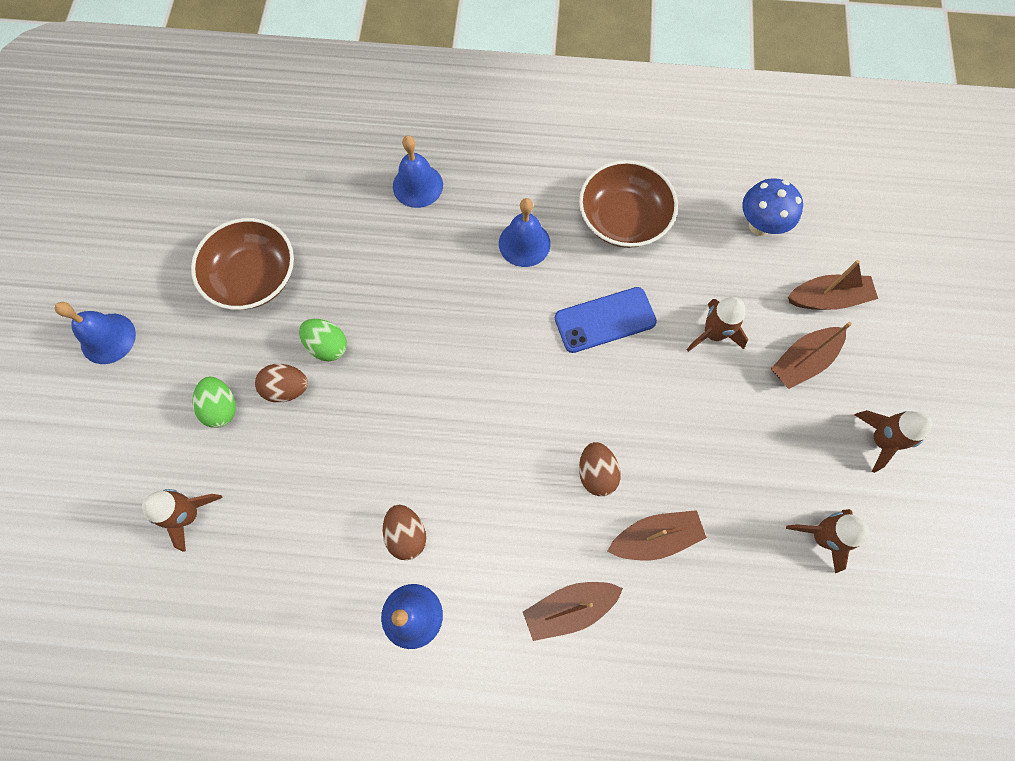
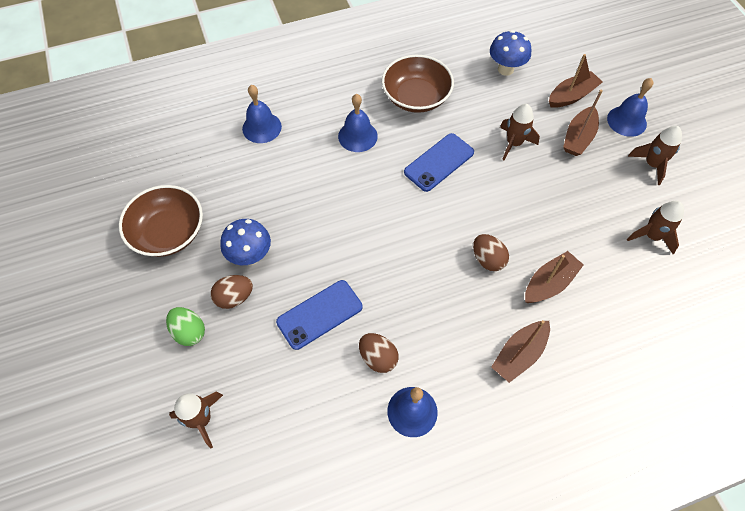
camera: 25 degrees left, 10 degrees down
(108, 338) = (69, 321): blue bell -> blue bell (626, 121)
(327, 346) = (250, 256): green egg -> blue mushroom
(368, 452) = (319, 314): none -> blue phone

